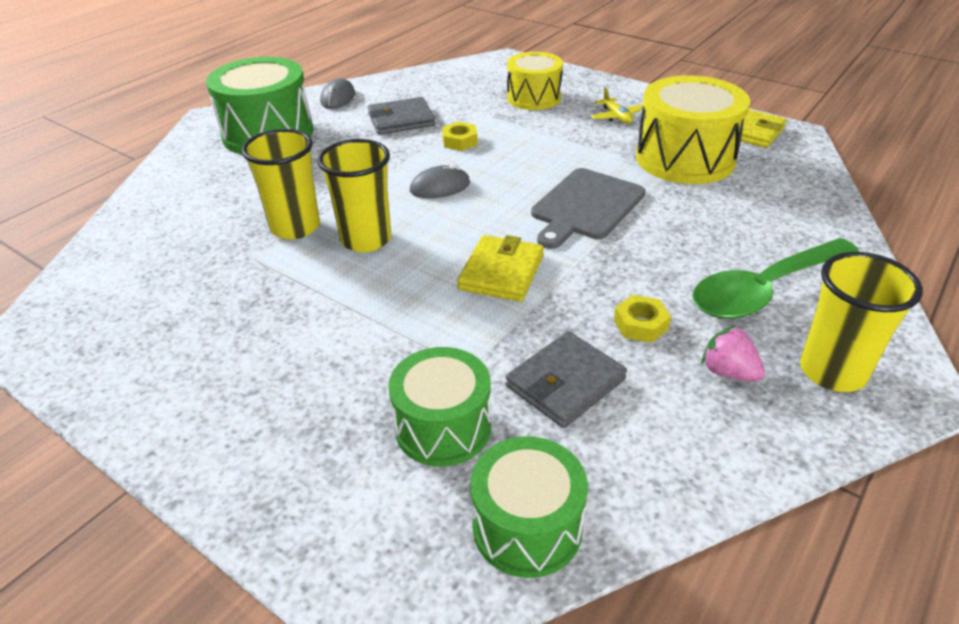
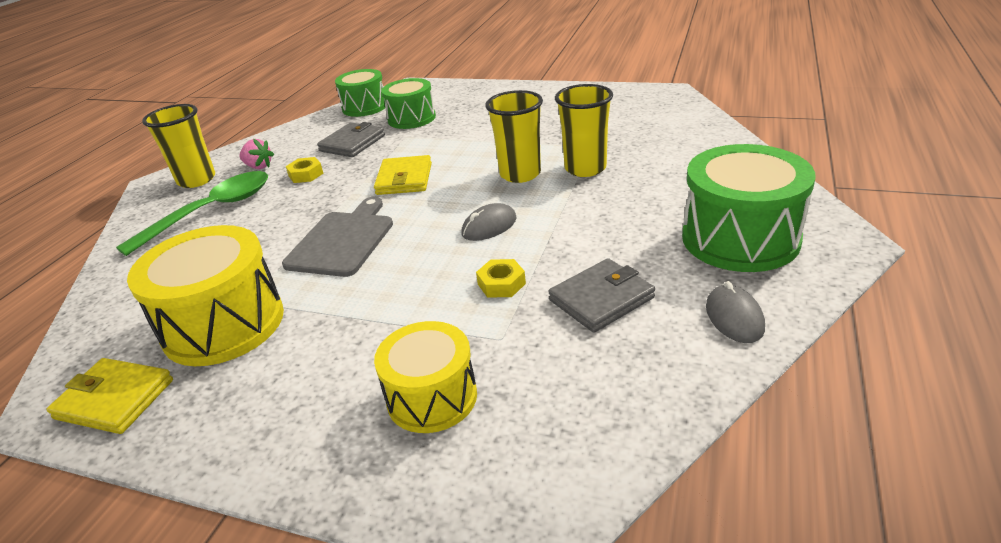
camera: 165 degrees right, 5 degrees down
(616, 117) = (298, 382): yellow plane -> none

